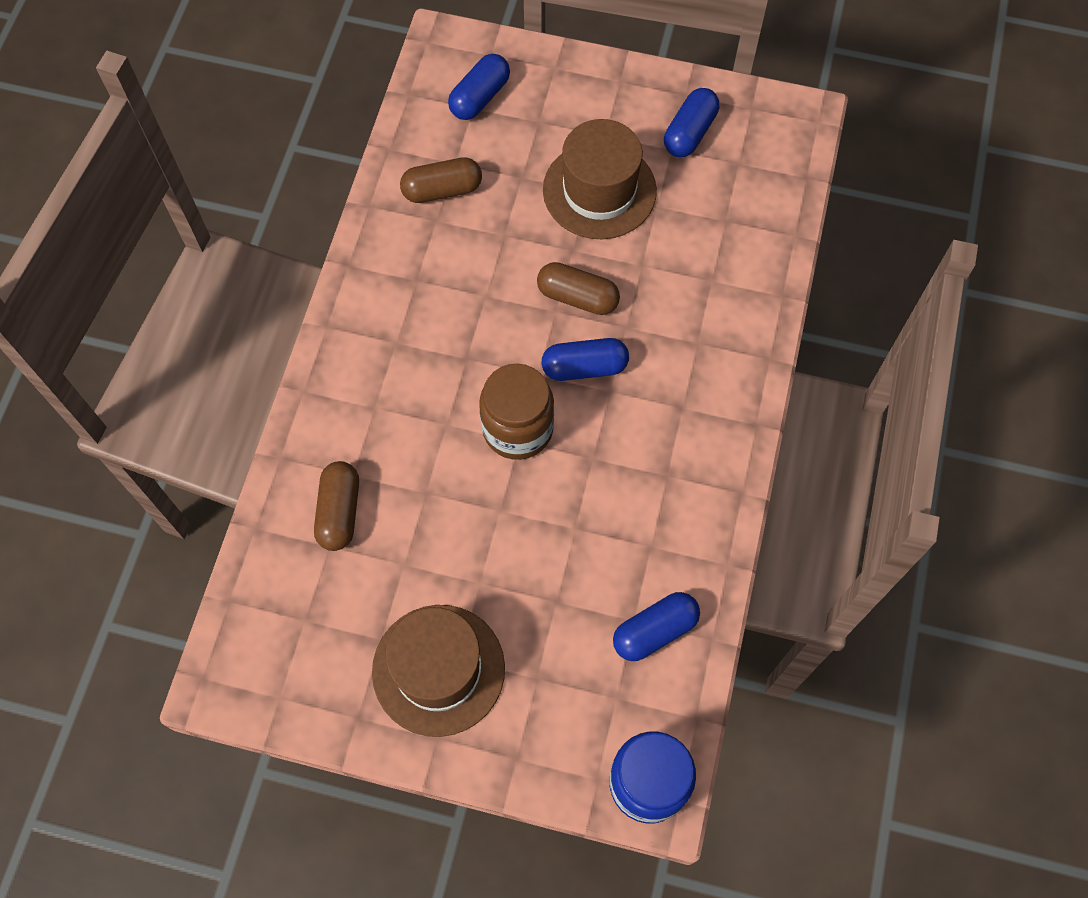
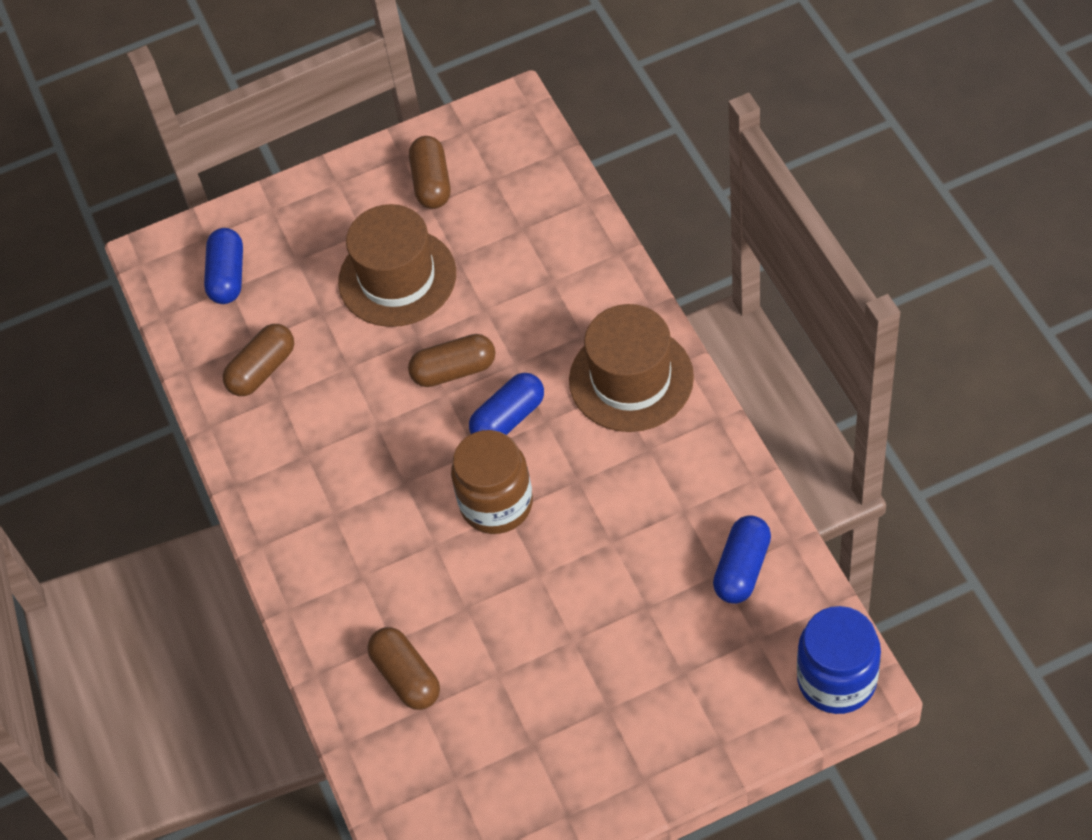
camera: 30 degrees left, 10 degrees down
(438, 669) = (599, 729): brown hat -> brown hat (631, 379)
(689, 133) = (432, 183): blue capsule -> brown capsule

